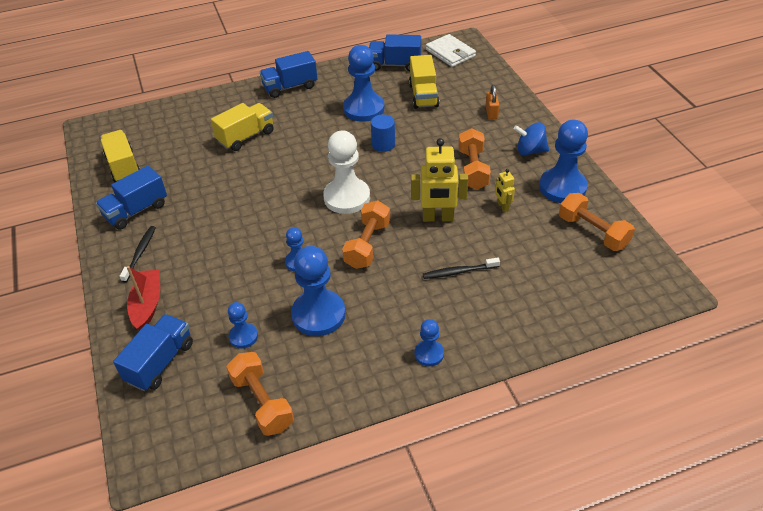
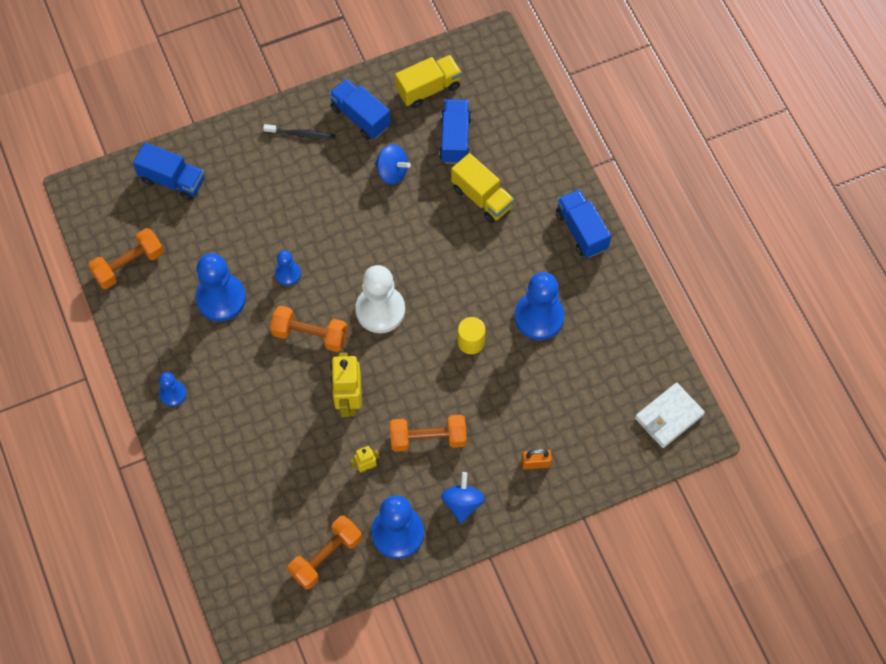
camera: 85 degrees right, 20 degrees up
(147, 305) = (237, 155): red boat -> none
(204, 190) = (392, 172): none -> blue spinning top
(243, 336) = (198, 240): blue pawn -> none
(383, 144) = (471, 342): blue cylinder -> yellow cylinder
(395, 65) = (636, 348): blue truck -> blue truck (455, 139)
(423, 95) = (569, 384): yellow truck -> none
(459, 272) = (271, 420): black toothbrush -> none

